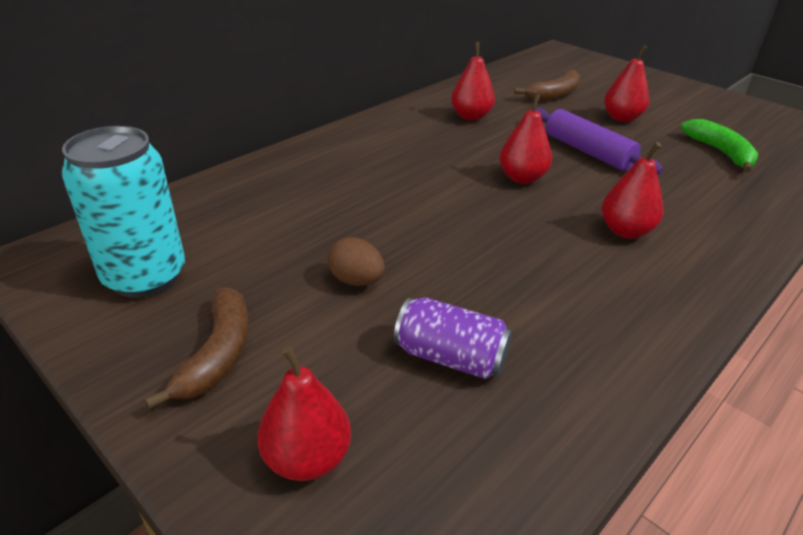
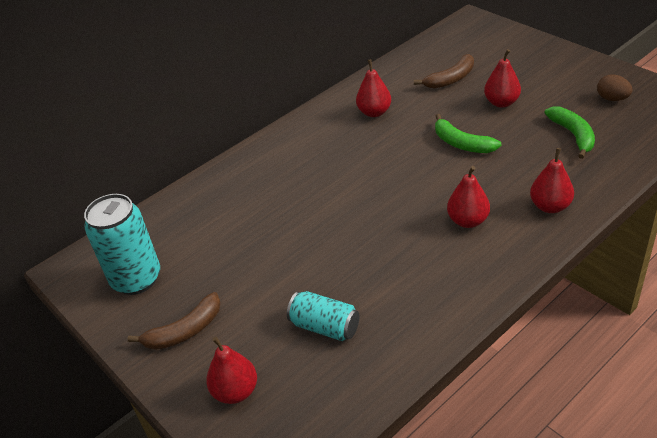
camera: 10 degrees right, 5 degrees up
(218, 354) = (184, 331): brown banana -> brown banana turned 45 degrees clockwise
(356, 280) = (271, 274): brown egg -> brown egg (612, 99)
(450, 357) = (325, 327): purple can -> turquoise can
(522, 178) = (402, 175): red pear -> red pear (550, 206)
(588, 151) = (461, 143): purple rolling pin -> green banana

